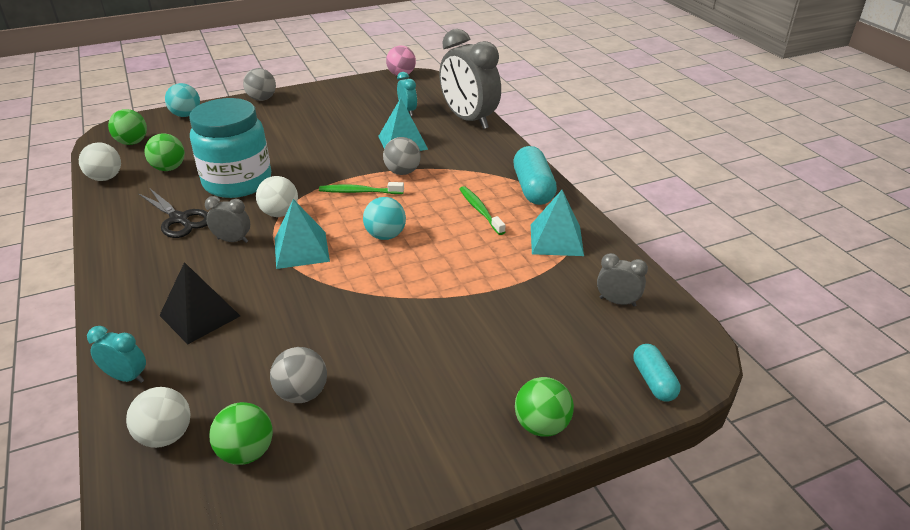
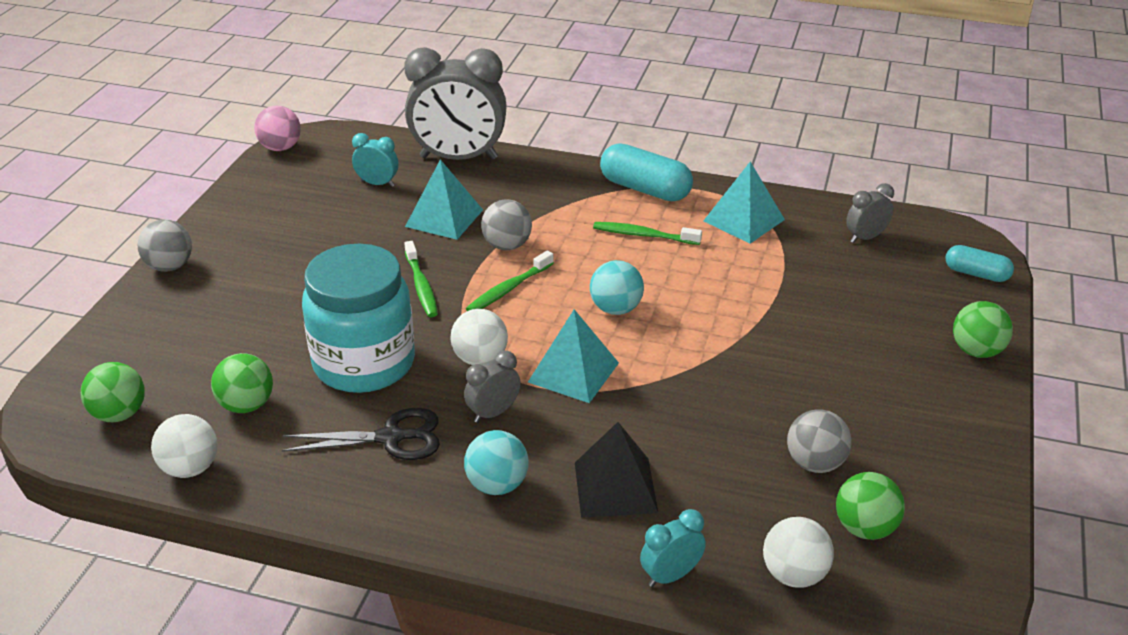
camera: 50 degrees left, 0 degrees up
(186, 115) = (111, 342): turquoise ball -> turquoise ball (497, 485)
(328, 165) = (421, 286): none -> green toothbrush

